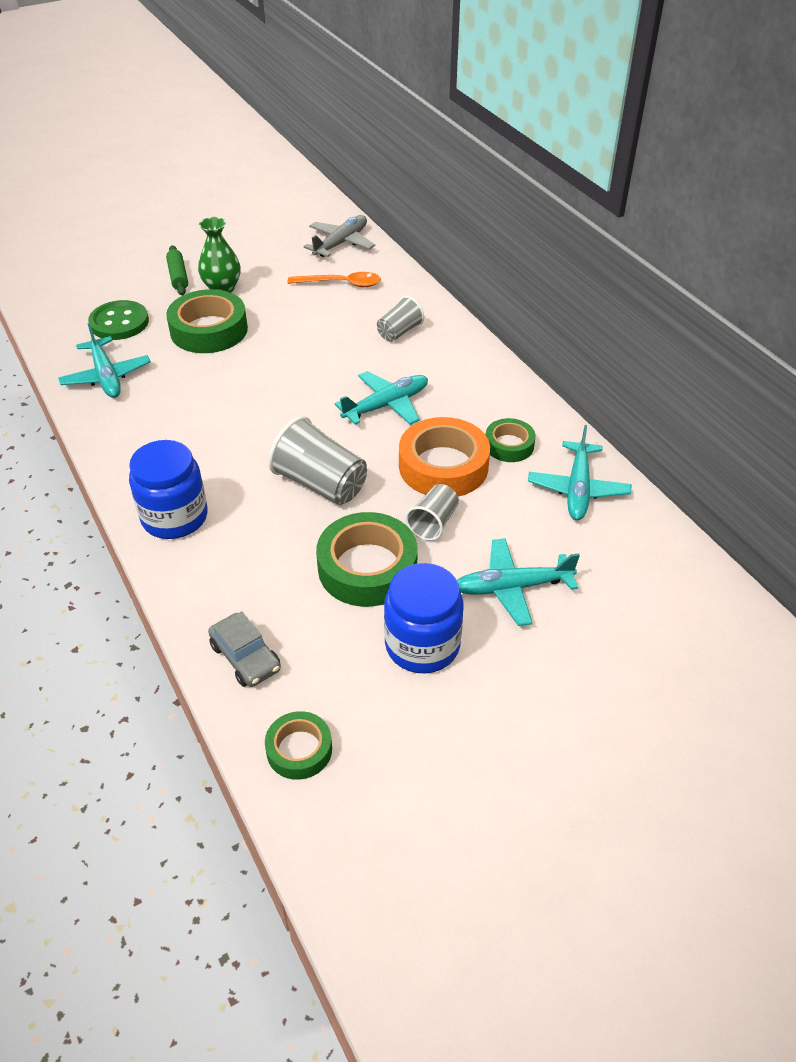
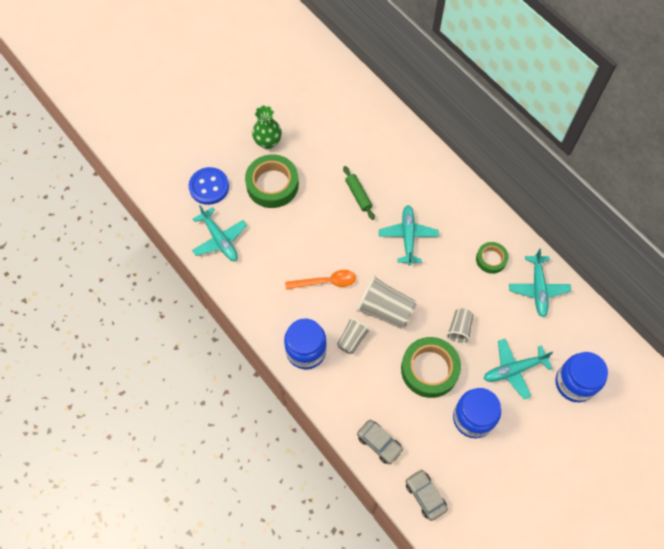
camera: 10 degrees left, 20 degrees up
(119, 322) = (209, 187): green button -> blue button
(178, 276) = (233, 133): green rolling pin -> green rolling pin (358, 195)
(299, 749) = (425, 496): green tape -> grey car
(341, 243) = (336, 81): grey plane -> none
(341, 284) = (348, 124): orange spoon -> orange spoon (326, 282)
(386, 405) = (408, 237): turquoise plane -> turquoise plane turned 45 degrees counterclockwise
(399, 332) = (399, 167): grey cup -> grey cup (352, 339)
(443, 466) = (455, 283): orange tape -> none
(617, 620) = (574, 383): none -> blue jar

